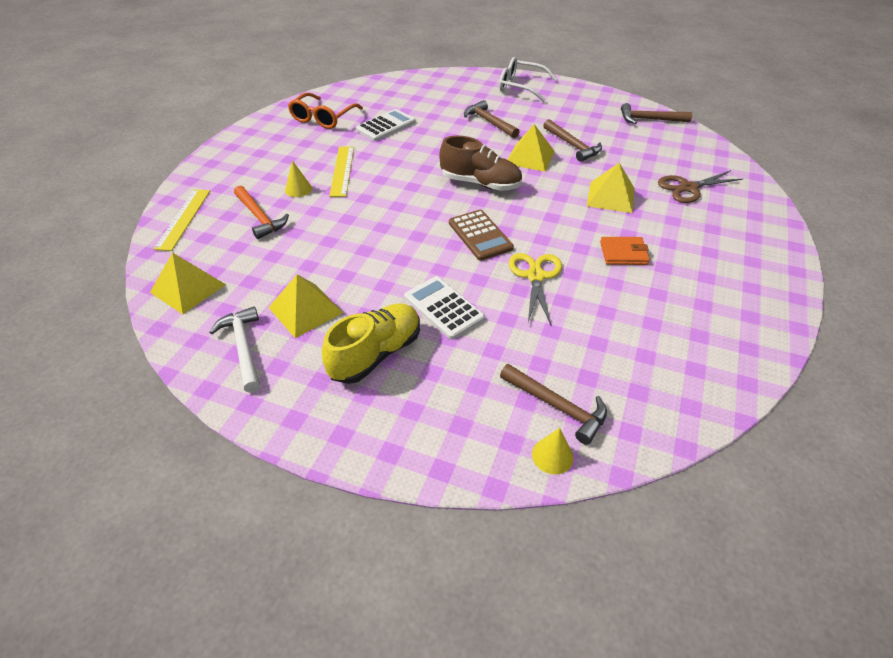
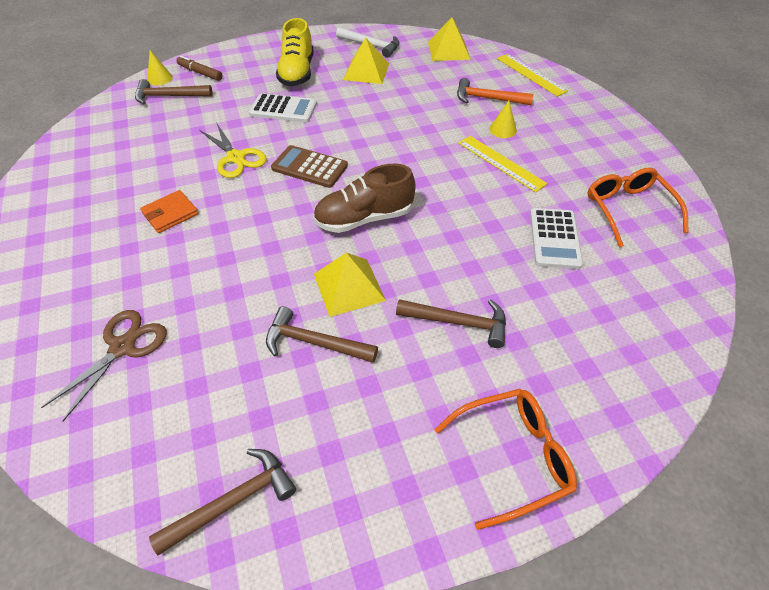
camera: 140 degrees right, 5 degrees up
(490, 431) = (200, 73): none -> brown marker
(520, 86) = (514, 456): white glasses -> orange glasses
(610, 197) = (215, 277): yellow pyramid -> none

